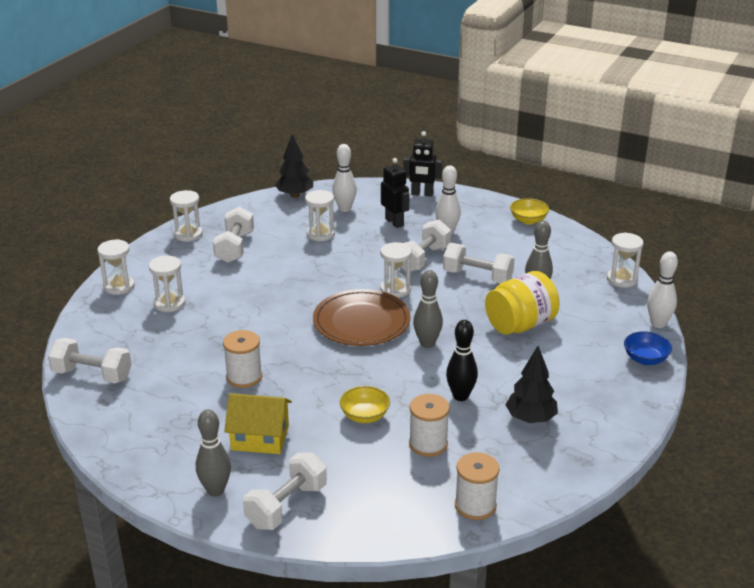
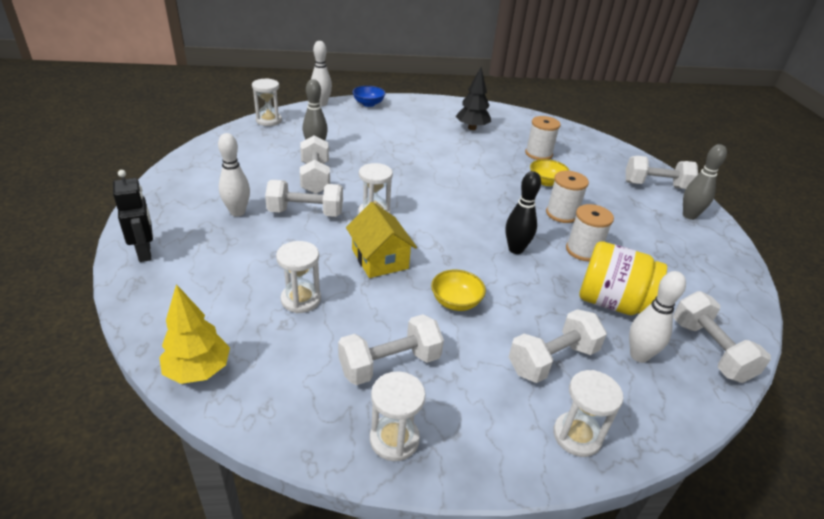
camera: 125 degrees left, 5 degrees up
(169, 303) = (552, 360): white hourglass -> white dumbbell
(260, 438) = (626, 216): yellow house -> yellow house (380, 259)
(295, 195) = (198, 371): black tree -> yellow tree
(344, 209) = (219, 303): white bowling pin -> white bowling pin (639, 355)
(361, 322) = (443, 216): brown plate -> none
(394, 222) = (235, 252): black robot -> none
(427, 343) = (437, 178): grey bowling pin -> none
(460, 396) = (480, 153): black bowling pin -> black bowling pin (515, 249)
(475, 505) = (563, 131): white spool -> white spool (561, 214)
(520, 325) = (371, 147): yellow jar -> yellow jar (612, 303)
(528, 220) = (184, 173): yellow bowl -> yellow bowl (456, 302)

